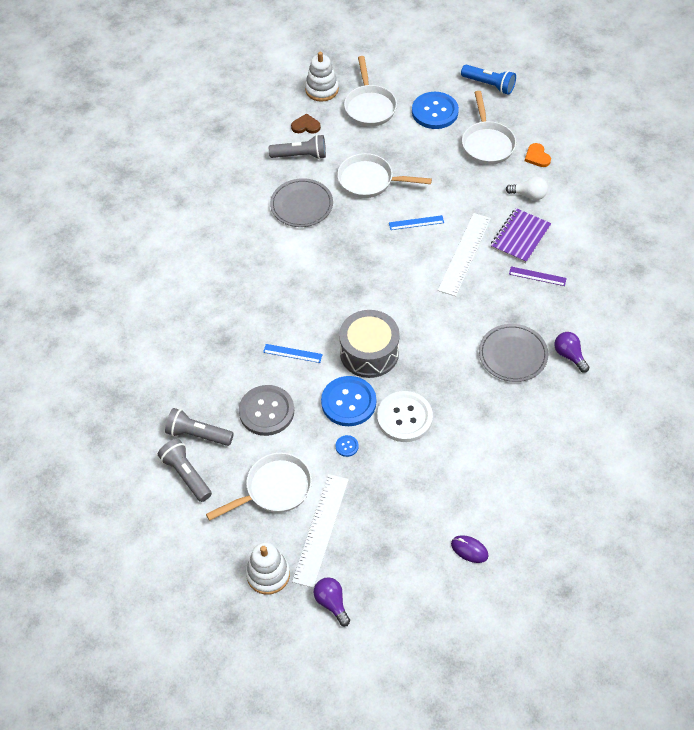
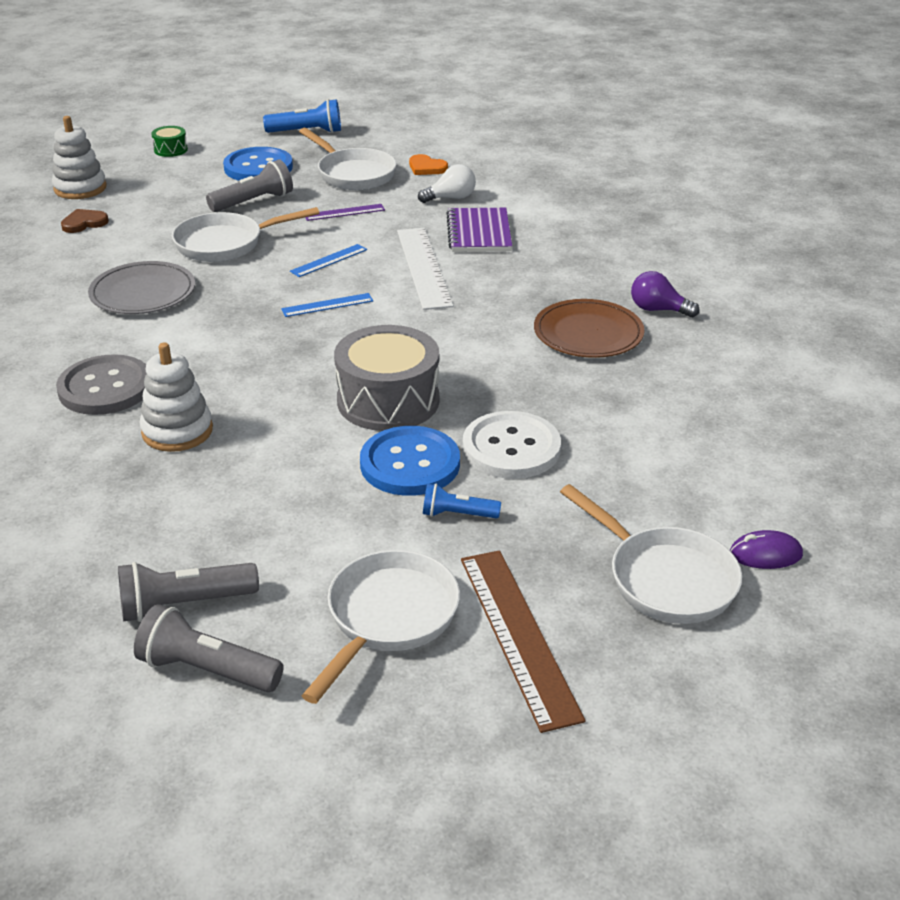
camera: 35 degrees left, 20 degrees down
(266, 411) = (285, 526): grey button -> grey button (105, 388)
(268, 574) = (488, 743): white stacking toy -> white stacking toy (177, 431)
(292, 353) = (267, 443): blue ruler -> blue ruler (327, 305)
(301, 155) = (100, 250): grey flashlight -> grey flashlight (254, 202)
(321, 529) = (518, 635): white ruler -> brown ruler
(332, 603) = (637, 728): purple light bulb -> none
(347, 446) = (457, 514): blue button -> blue flashlight
(369, 106) = (163, 185): white pan -> white pan (664, 578)
(395, 70) = (170, 150): none -> green drum
(513, 354) = (588, 333): grey plate -> brown plate
(537, 276) = (538, 257): purple ruler -> purple ruler (344, 212)

